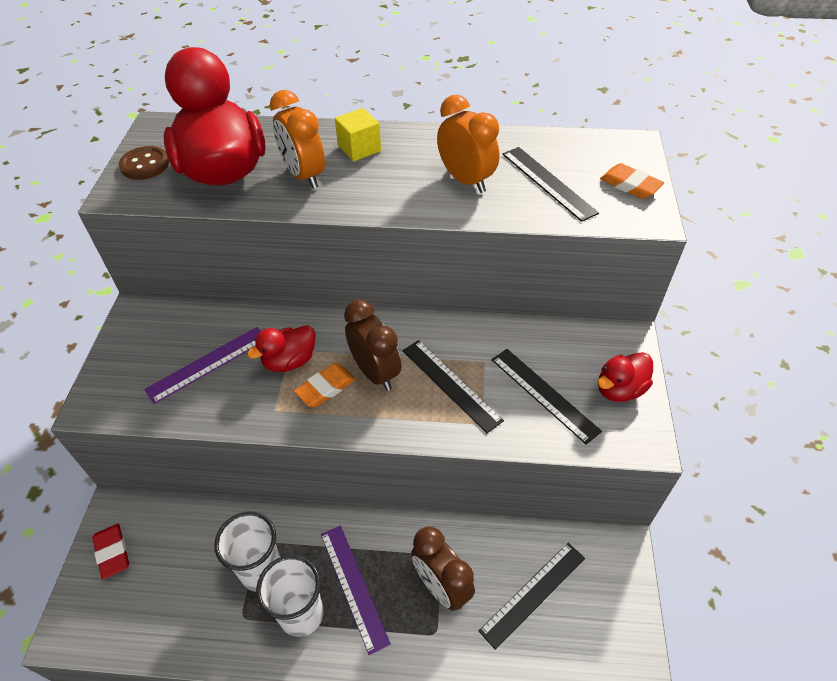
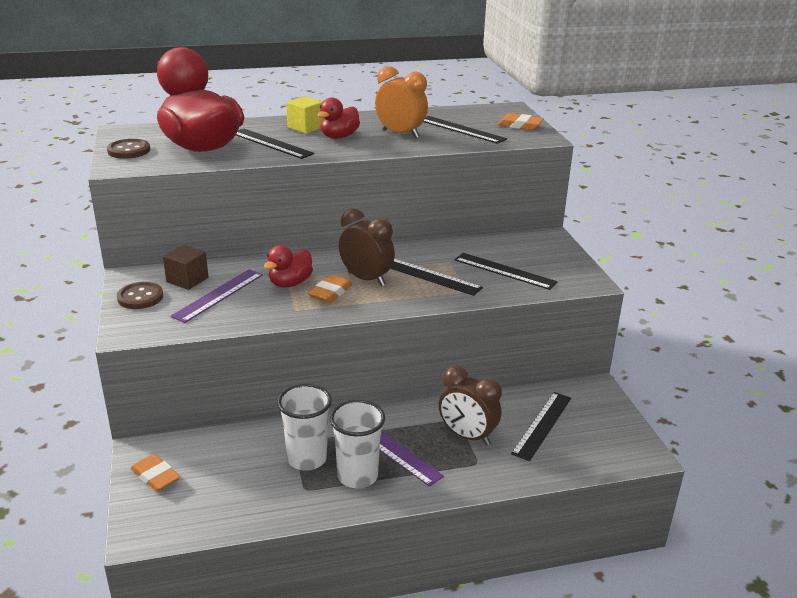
camera: 20 degrees left, 20 degrees down
(112, 552) = (155, 476): red eraser -> orange eraser
(130, 349) = (140, 297): none -> brown button
(188, 330) = (187, 280): none -> brown cube
(304, 175) = (271, 143): orange clock -> black ruler
(619, 389) = (557, 261): red duck -> red duck (339, 137)

